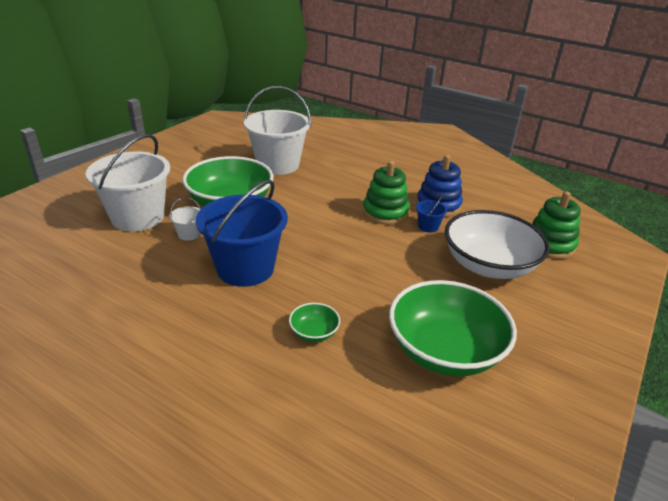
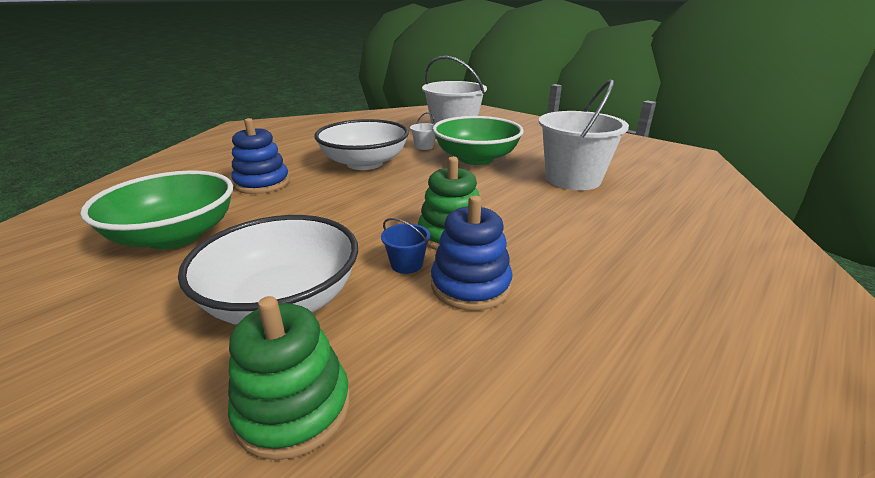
camera: 100 degrees right, 5 degrees down
(245, 268) = (364, 163): blue bucket -> white bowl
(314, 332) = (262, 183): green bowl -> blue stacking toy

